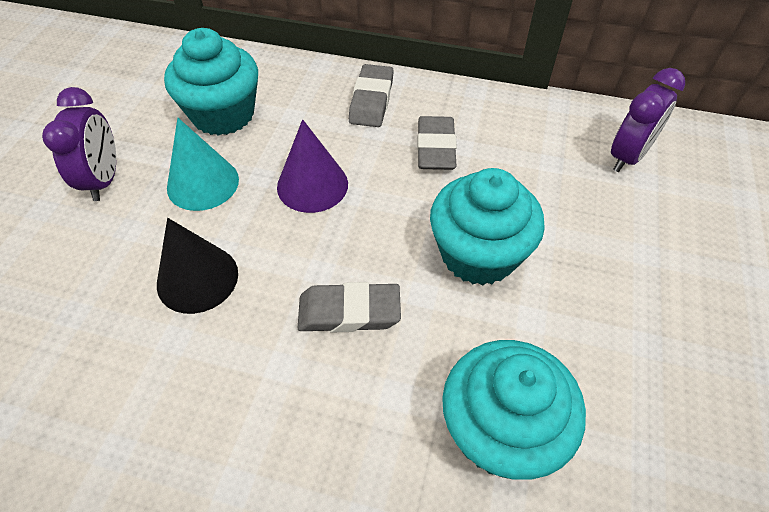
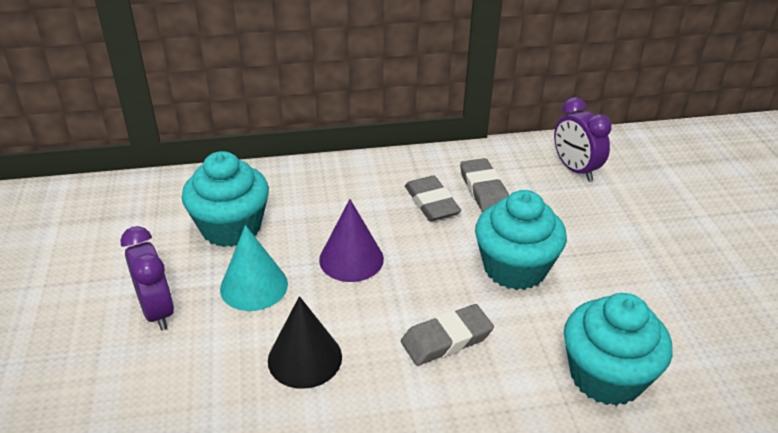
camera: 25 degrees left, 15 degrees down
(371, 100) = (354, 181): grey eraser -> grey eraser (484, 190)
(628, 156) = (575, 169): purple clock -> purple clock turned 135 degrees clockwise

